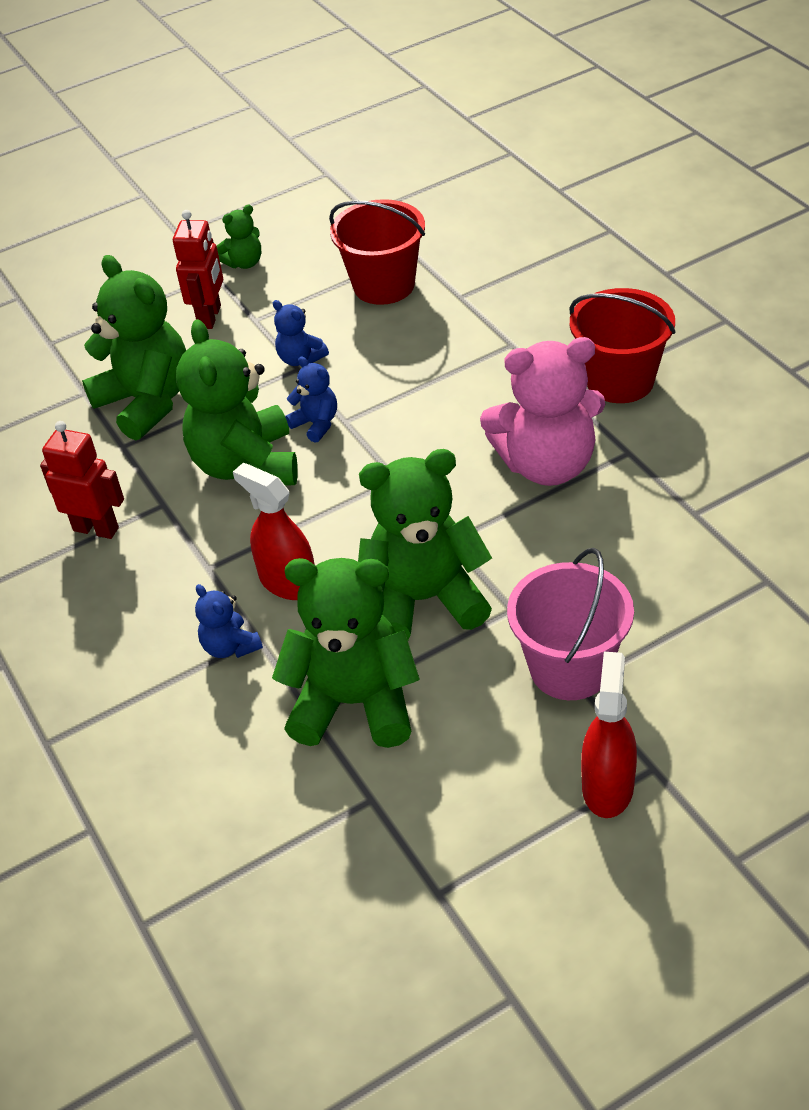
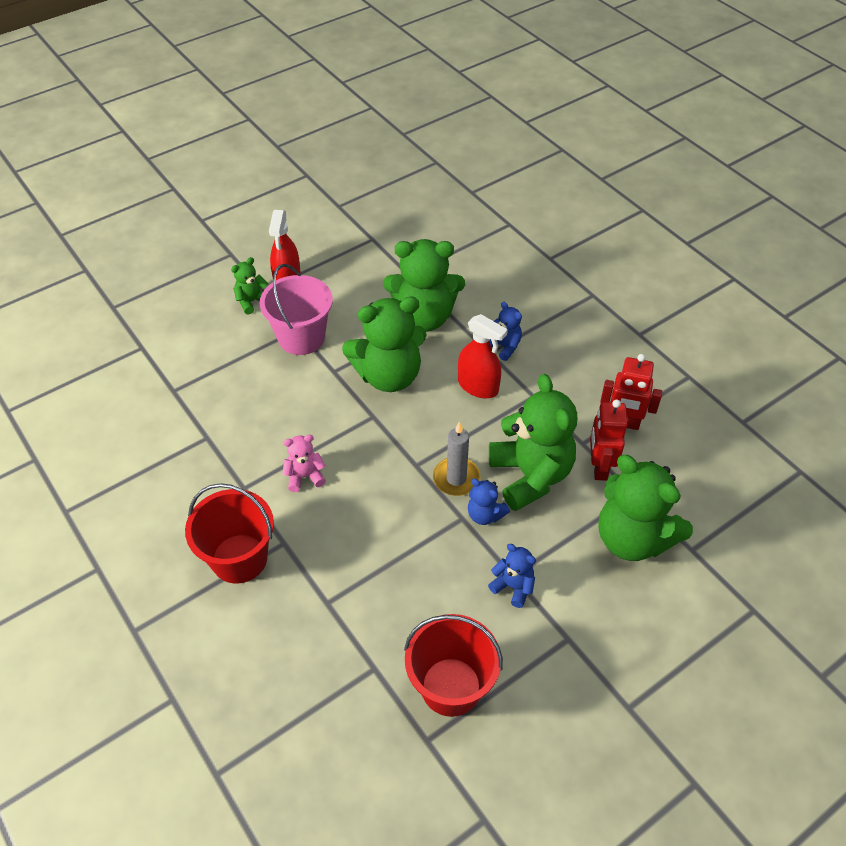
camera: 170 degrees right, 5 degrees up
(210, 317) = (612, 643): red robot -> red robot (599, 467)
(244, 263) = (603, 727): green teddy bear -> green teddy bear (252, 301)
(344, 462) = (456, 478): none -> grey candle
(547, 465) = (305, 476): pink teddy bear -> pink teddy bear, size x0.47

